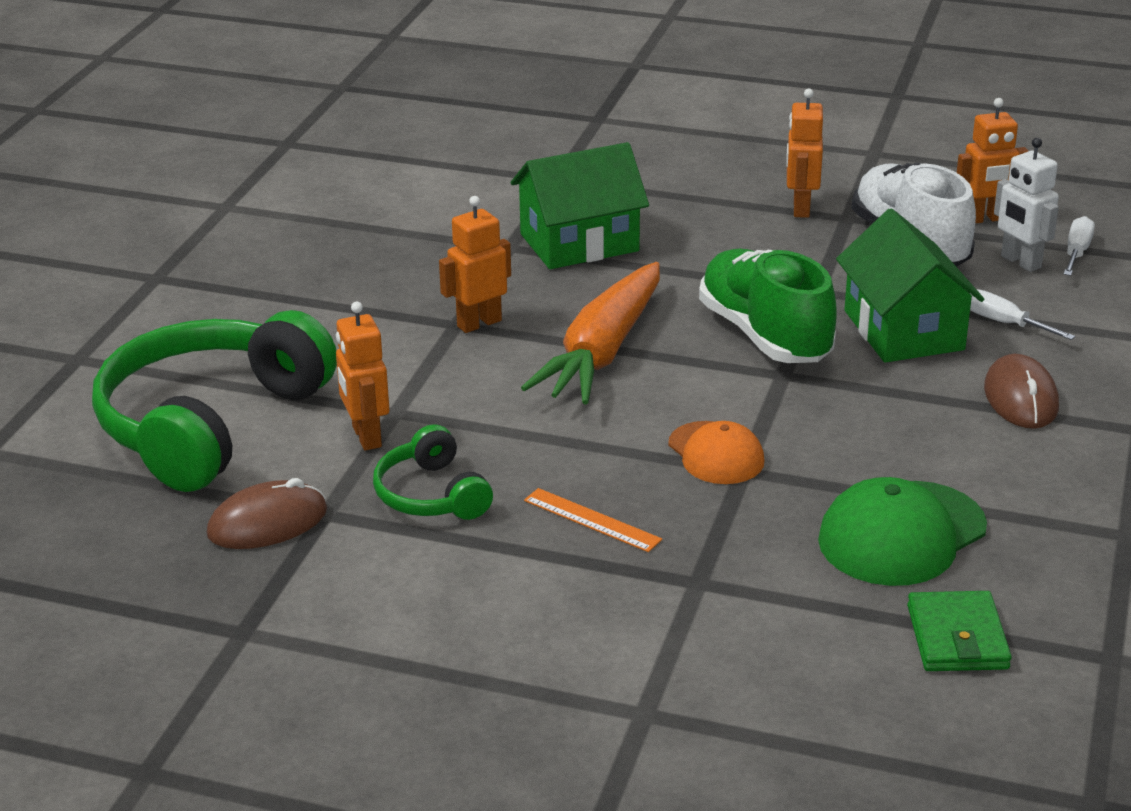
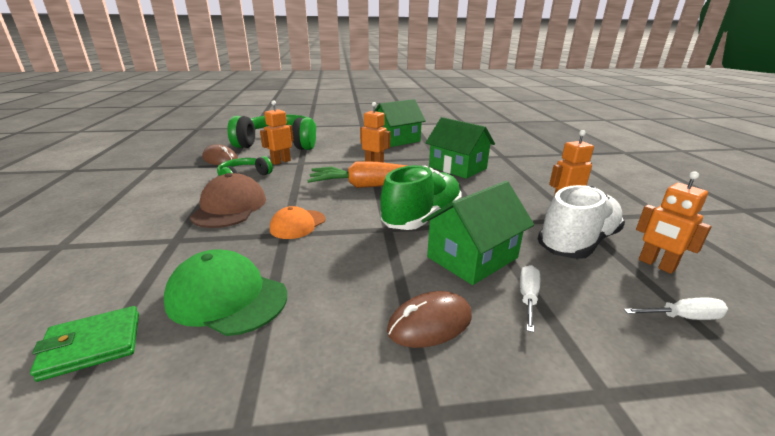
camera: 65 degrees right, 5 degrees down
(343, 262) = (396, 140): none -> green house
(592, 520) = (230, 207): orange ruler -> brown cap
(1020, 262) = (623, 290): white robot -> none

